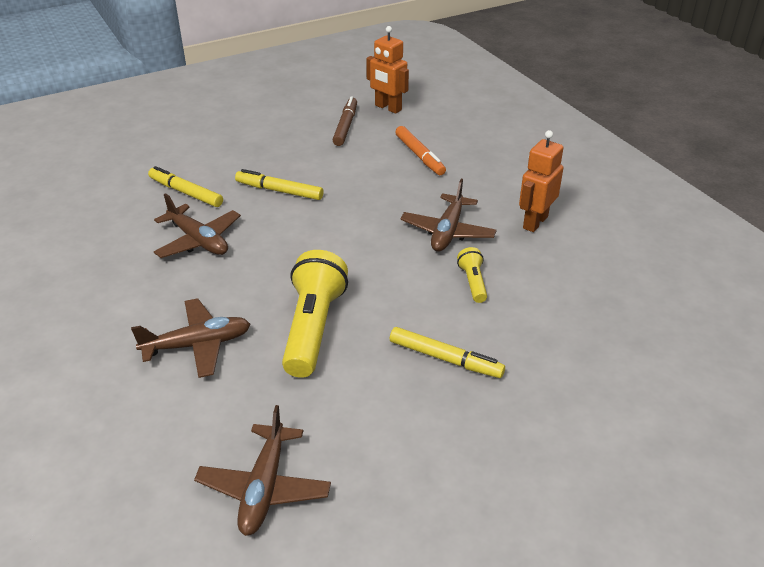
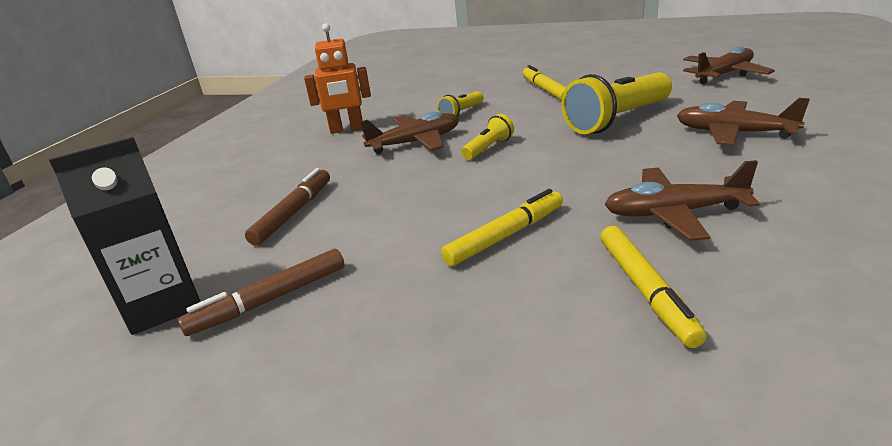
camera: 130 degrees left, 10 degrees down
(198, 240) = (674, 213): brown plane -> brown plane turned 90 degrees counterclockwise
(279, 191) = (505, 236): yellow marker -> yellow marker turned 105 degrees counterclockwise
(380, 248) = (489, 148): none -> yellow flashlight
(388, 108) = (163, 305): orange robot -> black carton
(419, 156) = (293, 213): orange marker -> brown marker

